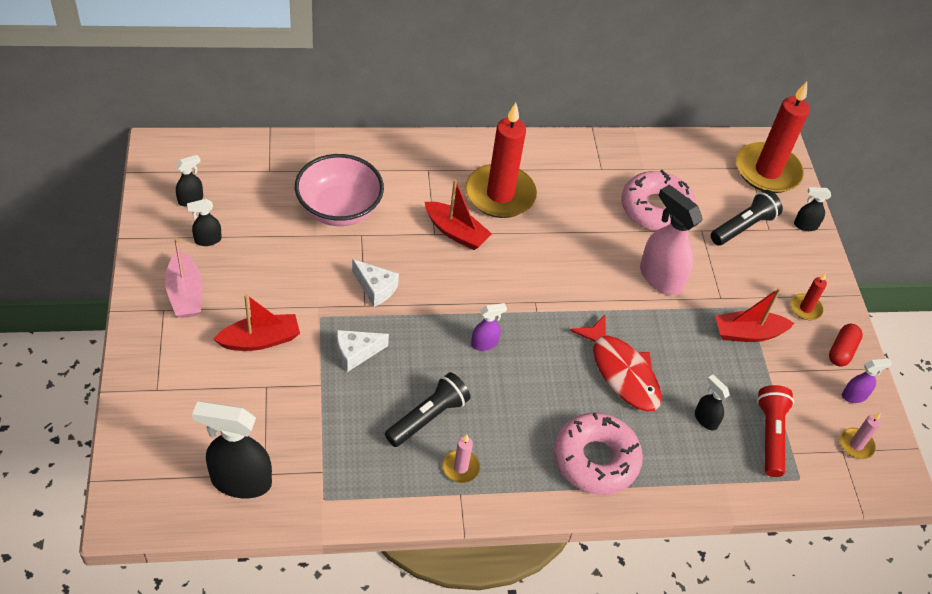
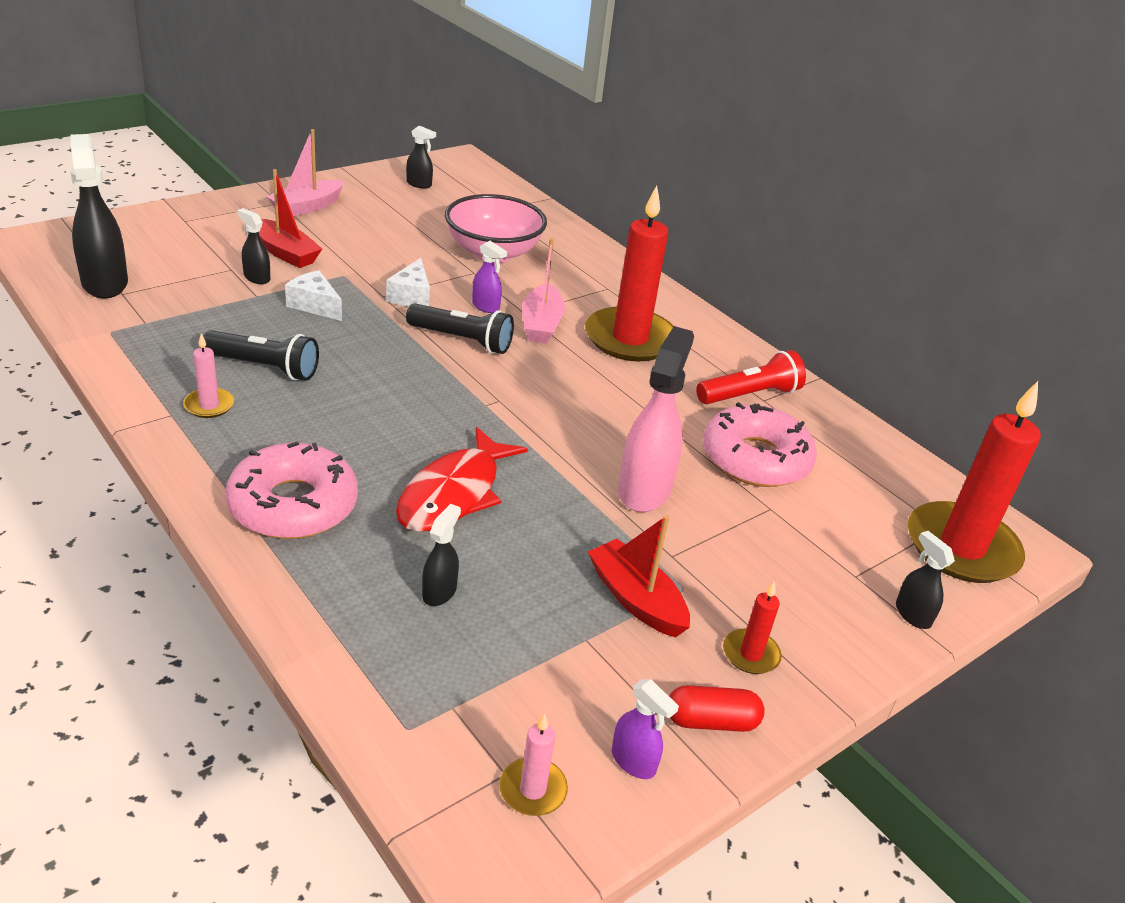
camera: 60 degrees right, 15 degrees down
(207, 240) = (380, 202): black spray bottle -> black spray bottle (256, 277)
(456, 232) = (541, 324): red boat -> pink boat
(484, 343) = (402, 379): purple spray bottle -> purple spray bottle (486, 307)
(743, 227) = (826, 547): black flashlight -> black flashlight (462, 340)
(770, 435) = (466, 671): red flashlight -> red flashlight (750, 395)

